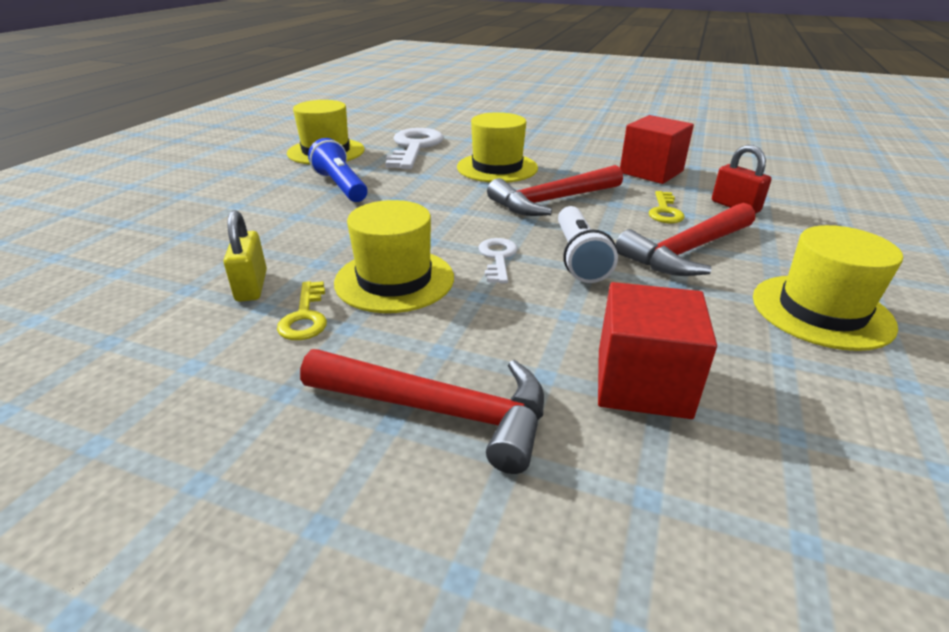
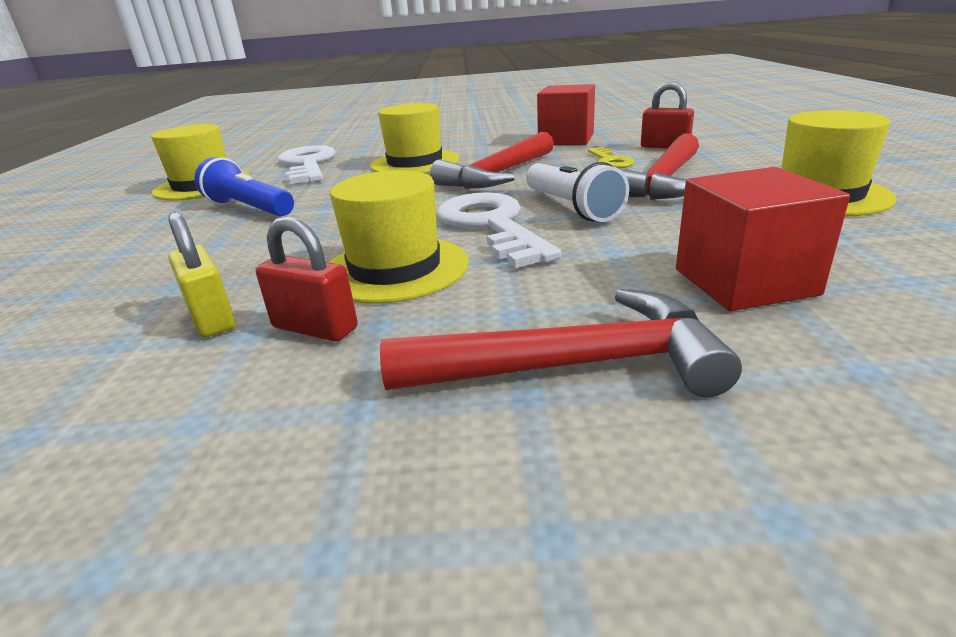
camera: 20 degrees left, 5 degrees down
(305, 317) = (315, 328): yellow key -> red padlock
(497, 258) = (491, 225): white key -> white key, size x1.92

